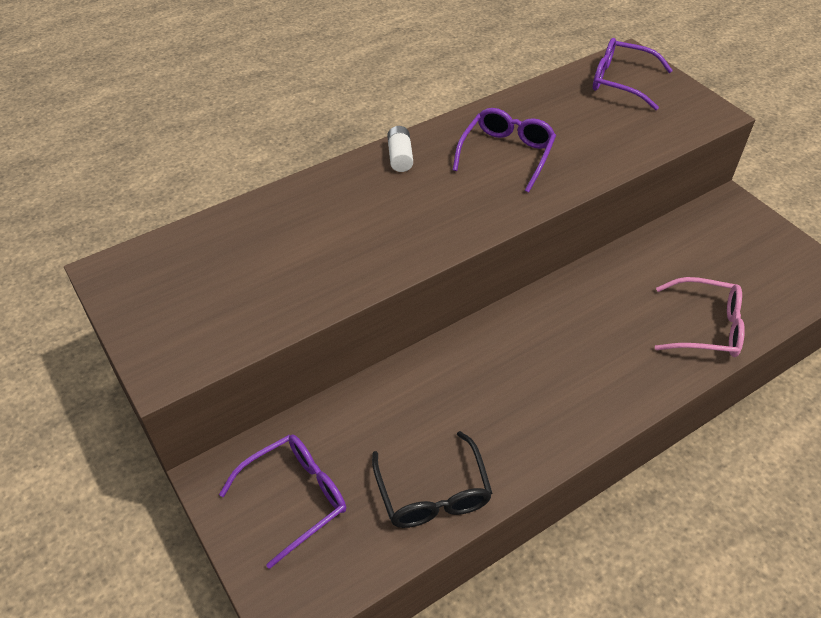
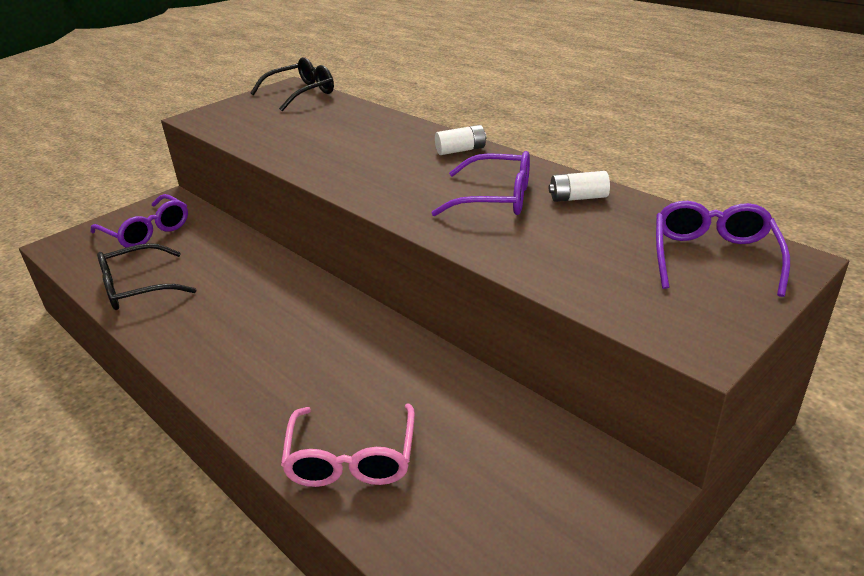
camera: 80 degrees right, 15 degrees down
(147, 260) = (301, 93): none -> black glasses
(521, 114) = (578, 198): none -> white battery

